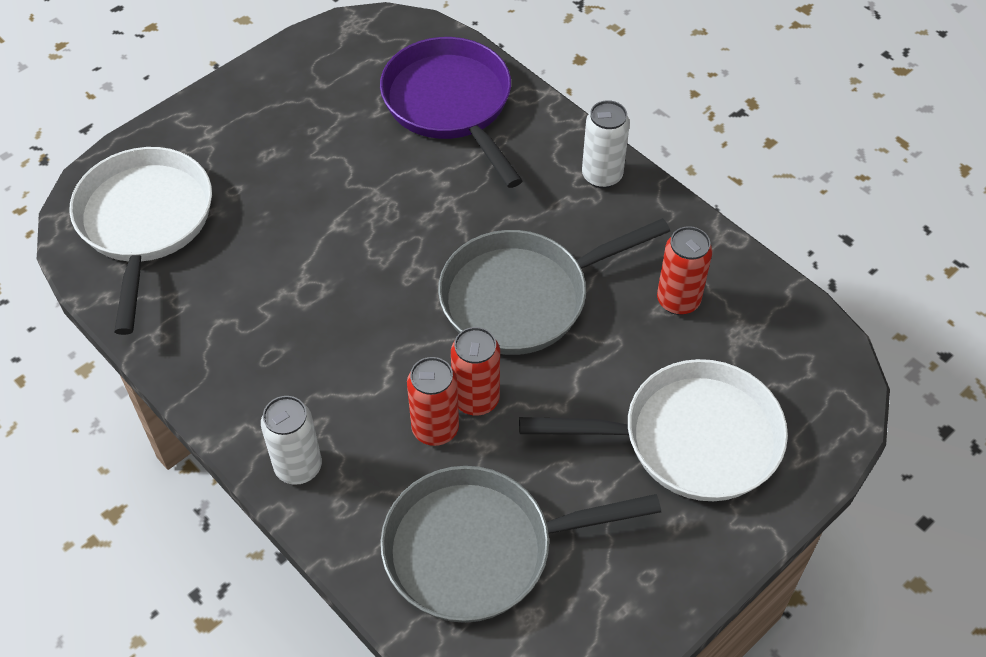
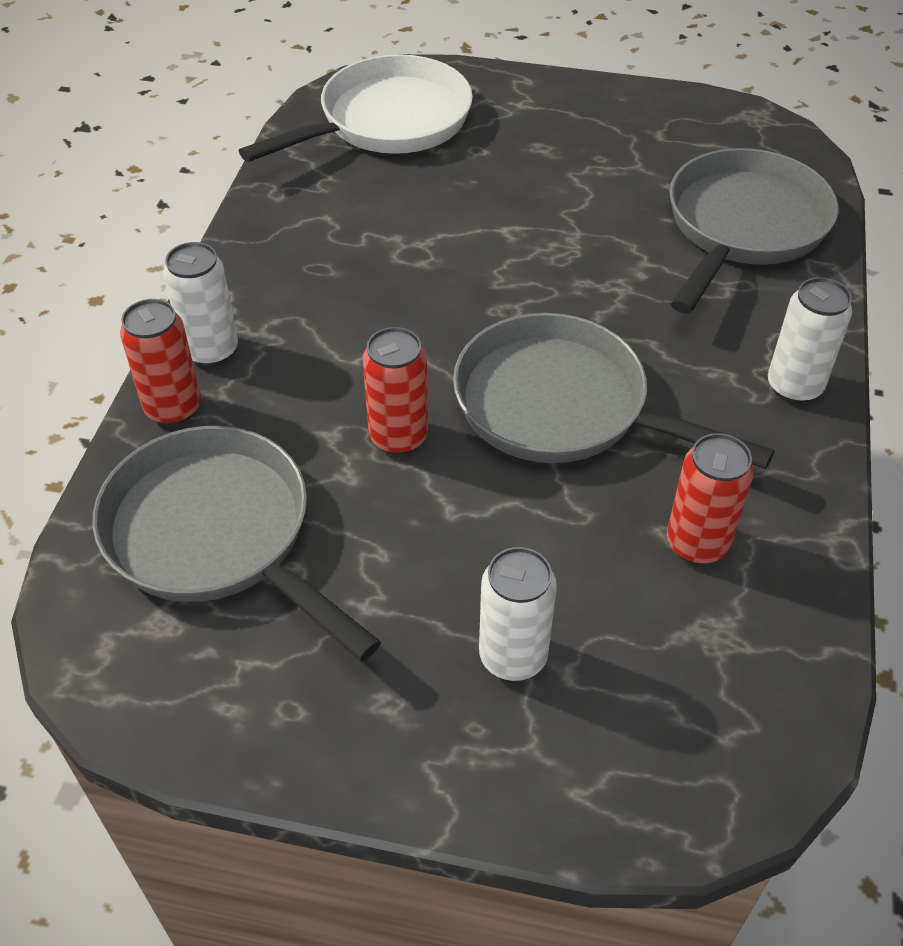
camera: 55 degrees right, 5 degrees down
(435, 429) = (335, 424): red can -> red can (173, 408)
(450, 105) = (743, 227): purple pan -> grey pan
(690, 439) = (513, 656): white pan -> white can

